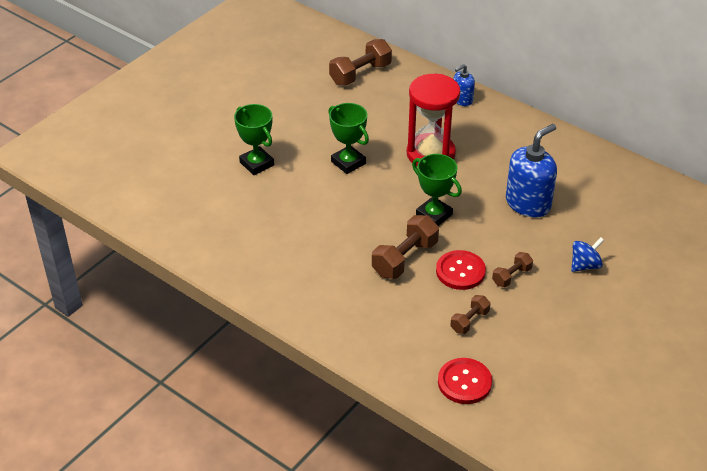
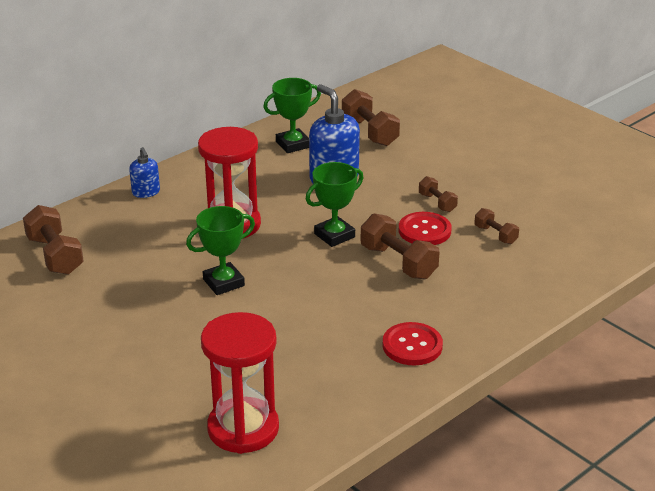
camera: 80 degrees left, 10 degrees down
(180, 199) = (243, 428): none -> red hourglass
(256, 164) = (196, 355): green trophy -> green trophy (293, 144)
(464, 382) = (576, 249): red button -> red button (412, 346)
(585, 265) = (430, 162): blue spinning top -> none
(625, 217) = (369, 132): none -> brown dumbbell

